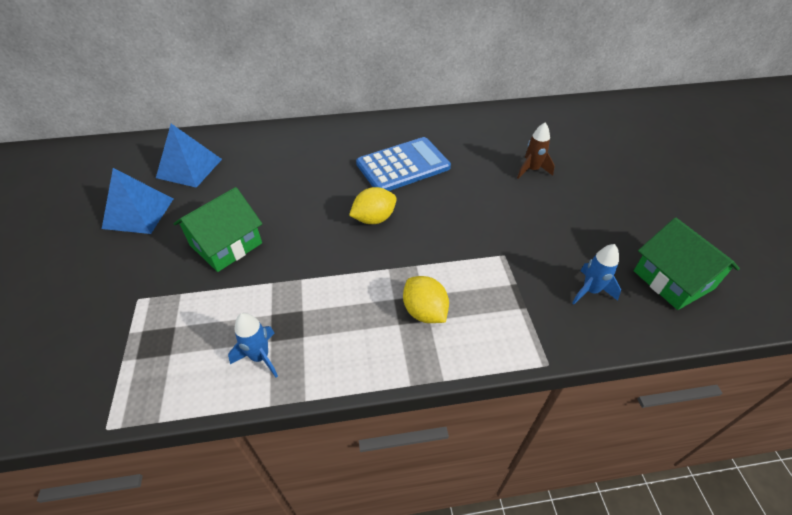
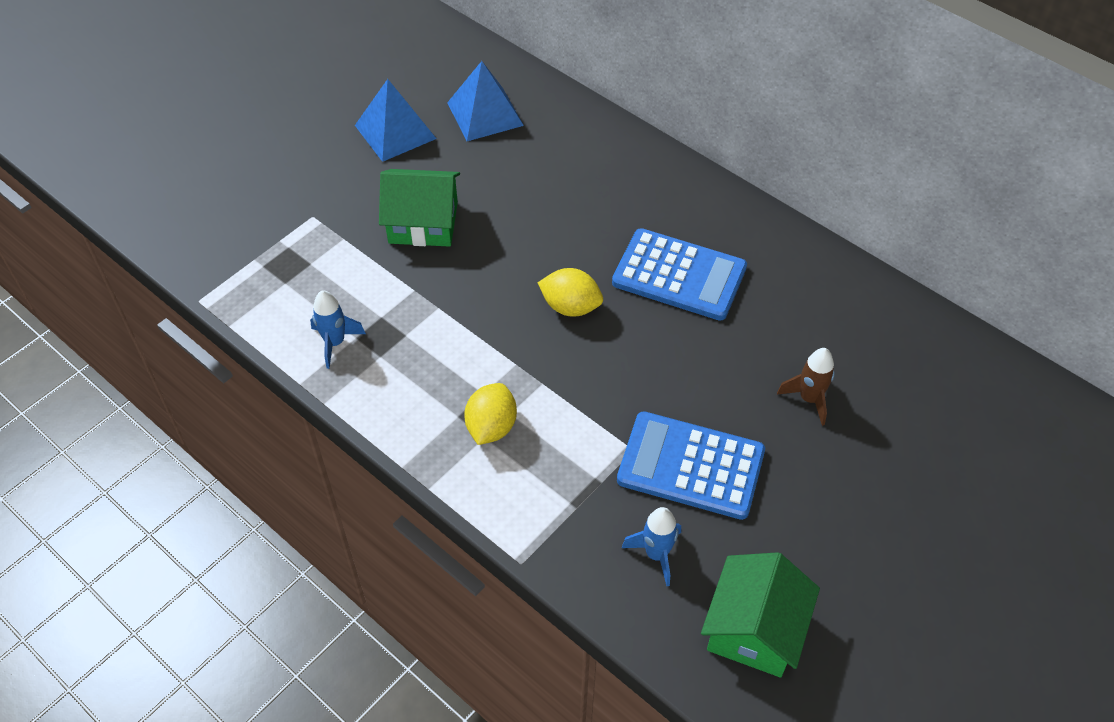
camera: 50 degrees right, 5 degrees up
(537, 238) = (691, 466): none -> blue calculator

